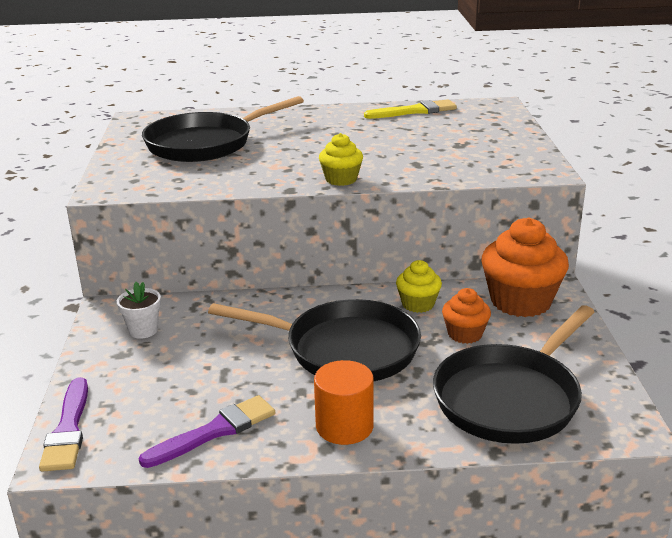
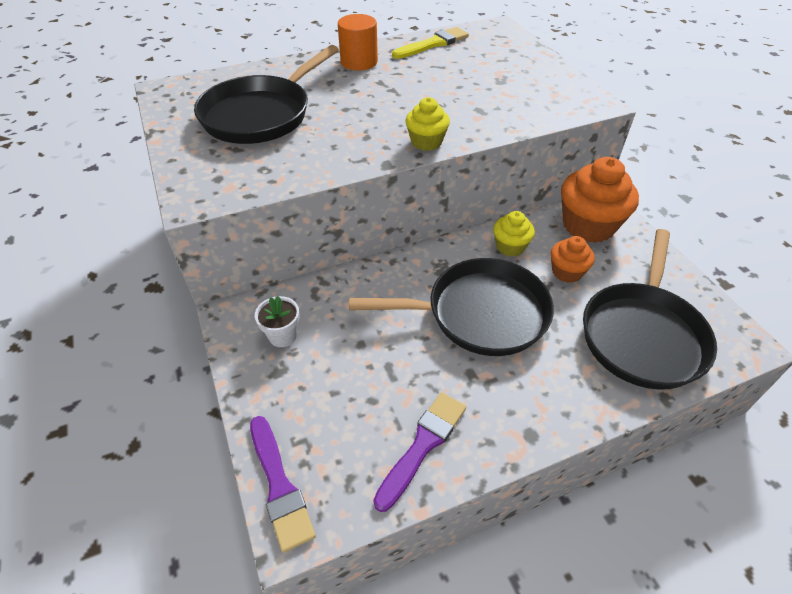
camera: 20 degrees left, 20 degrees up
(344, 426) = (532, 405): orange cylinder -> orange cylinder (359, 62)

